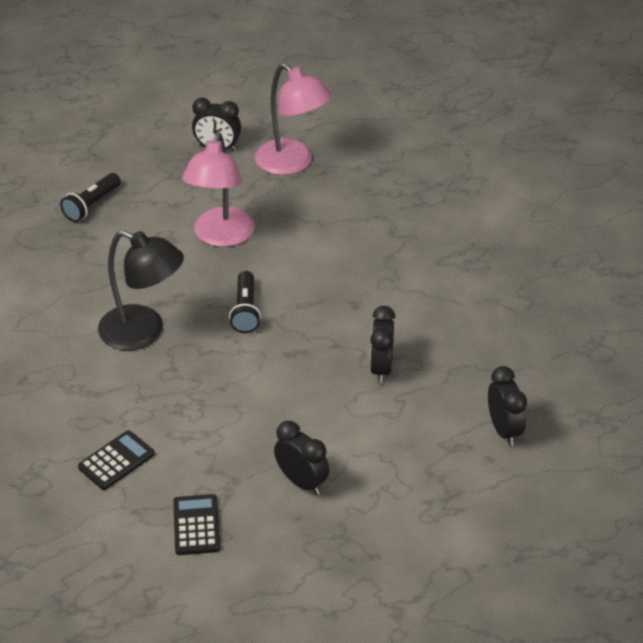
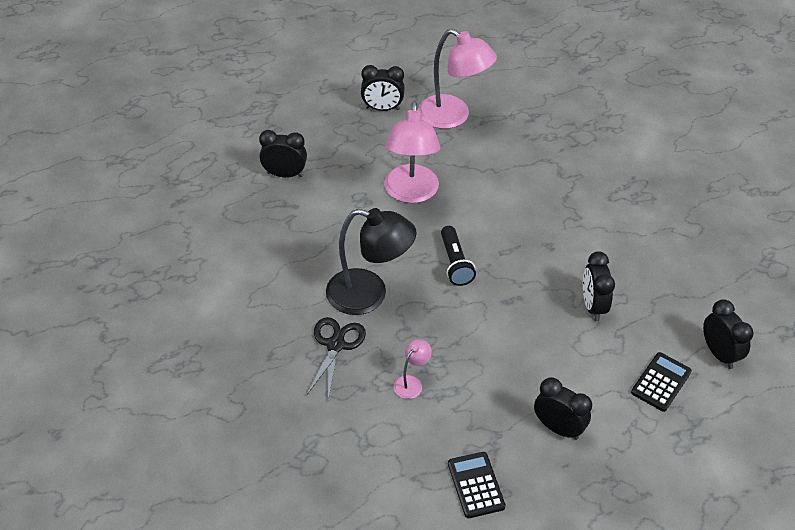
camera: 10 degrees left, 5 degrees up
(91, 205) = (285, 174): black flashlight -> black clock
(93, 377) = (335, 345): none -> black scissors
(116, 461) = (382, 428): black calculator -> black calculator (661, 382)
(161, 421) = (411, 382): none -> pink lamp

